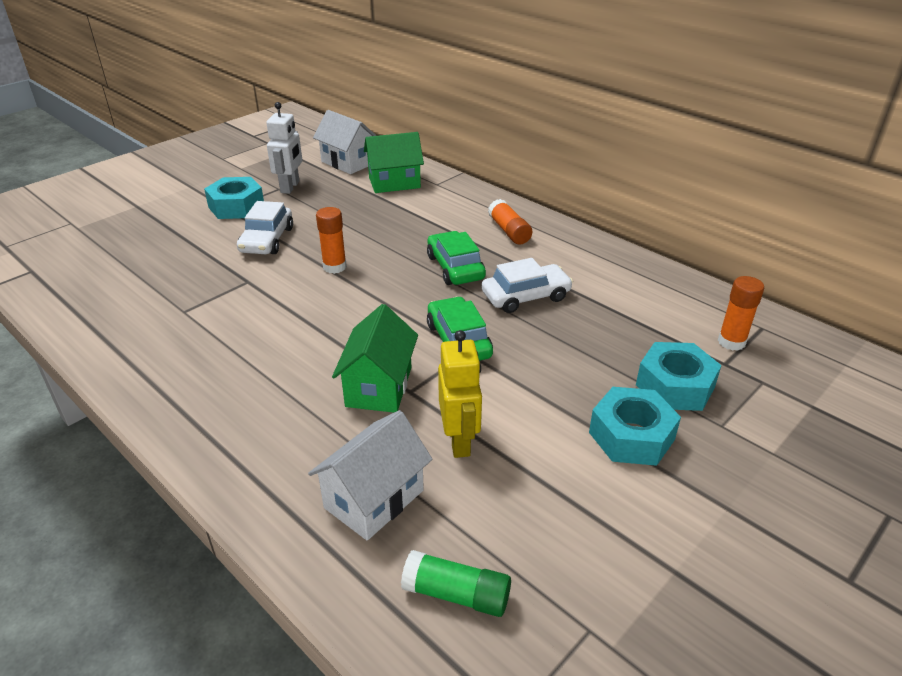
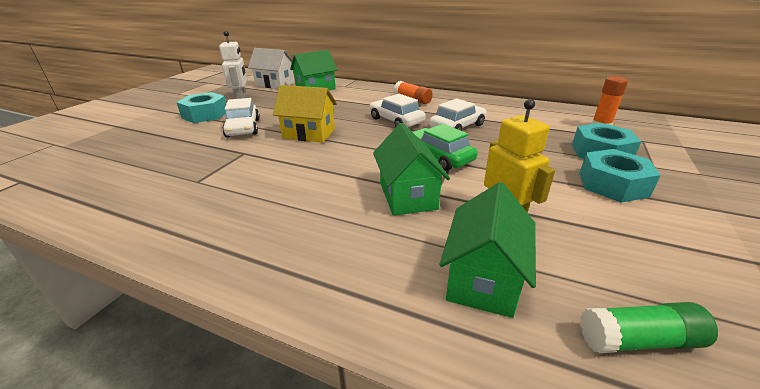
camera: 20 degrees left, 5 degrees down
(334, 267) = (309, 134): orange glue stick -> yellow house
(374, 499) = (483, 279): white house -> green house
(455, 267) = (396, 121): green car -> white car

